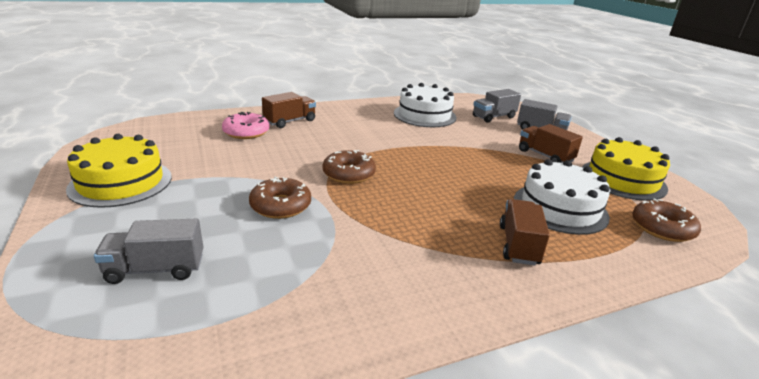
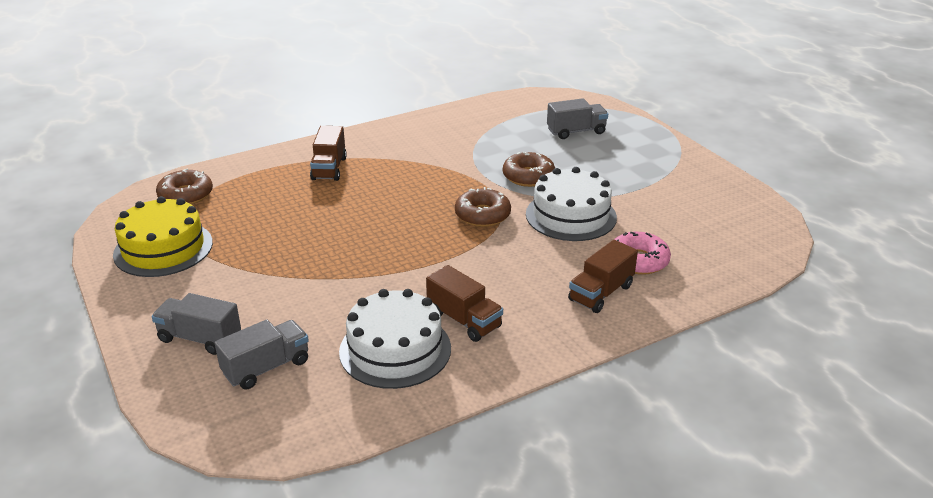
camera: 175 degrees right, 5 degrees up
(121, 182) = (680, 180): yellow cake -> none
(545, 156) = (236, 276): brown truck -> brown truck (464, 320)
(560, 208) = (270, 203): white cake -> white cake (571, 215)

